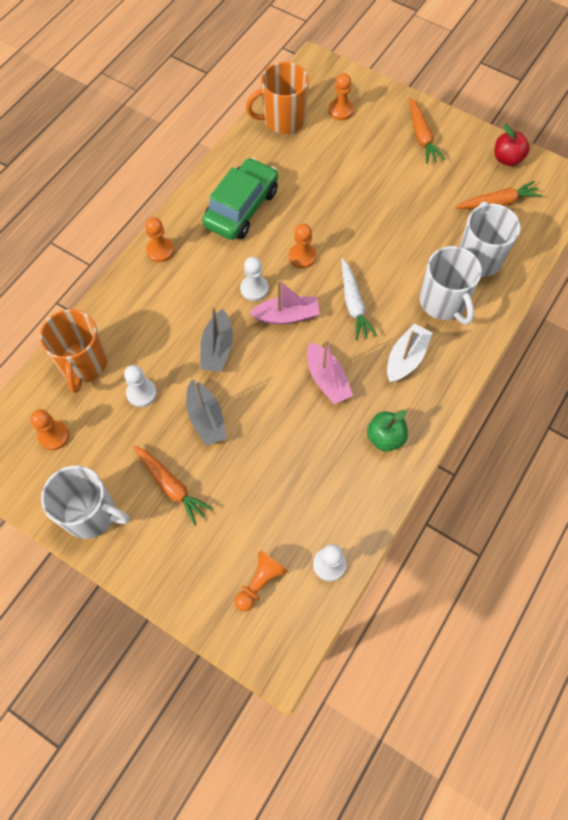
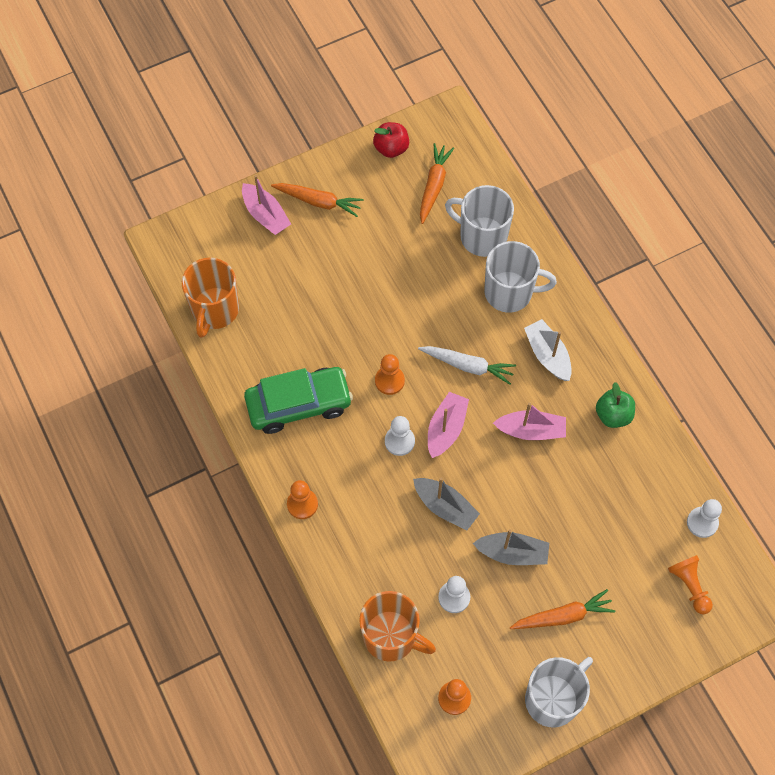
camera: 60 degrees left, 0 degrees up
(241, 208) = (299, 404): green car -> green car turned 105 degrees clockwise
(340, 110) = (239, 252): orange pawn -> none
(384, 111) = (265, 215): none -> pink boat

